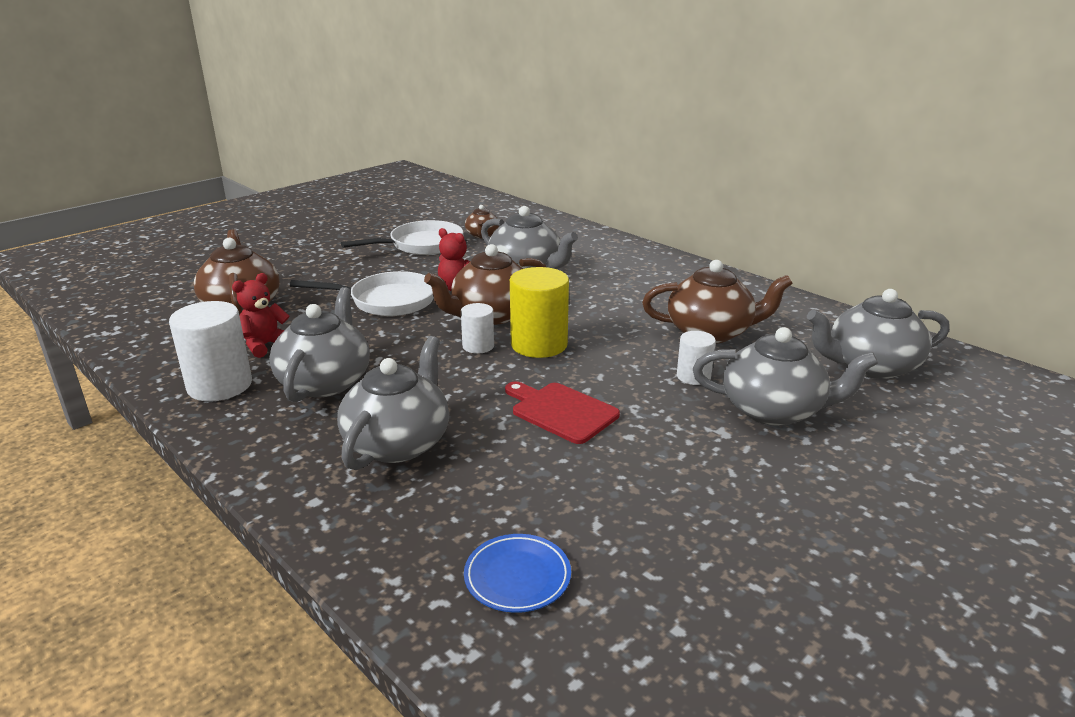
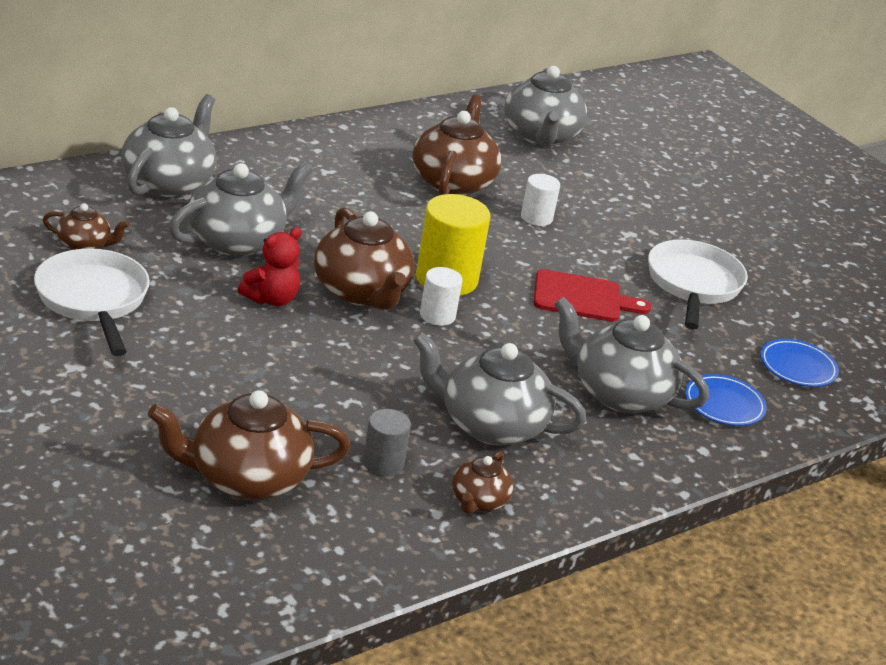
camera: 85 degrees left, 5 degrees up
(220, 385) = (478, 501): white cylinder -> brown teapot
(265, 345) = (383, 463): red teddy bear -> grey cylinder
(387, 301) = (287, 357): white pan -> white pan (693, 285)
(406, 513) = (724, 404): none -> blue plate
(561, 411) = (582, 298): red cutting board -> red cutting board turned 135 degrees counterclockwise
(774, 410) = (601, 201): grey teapot -> grey teapot (169, 182)

